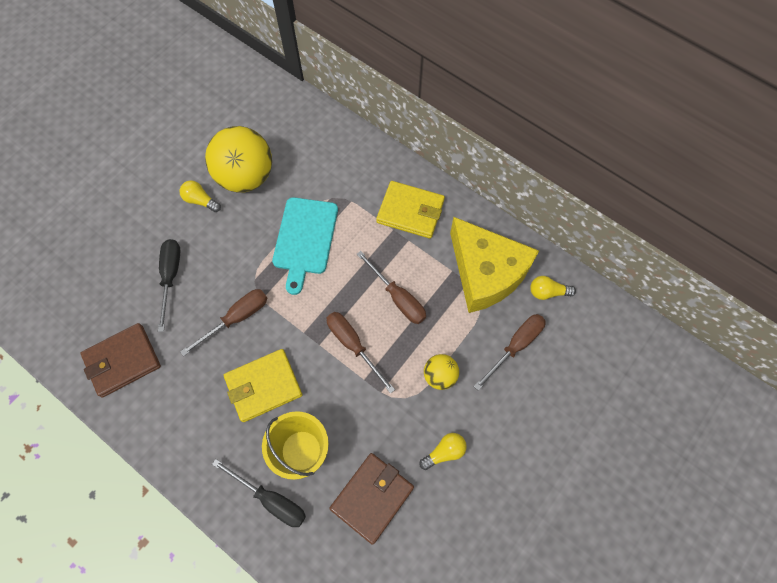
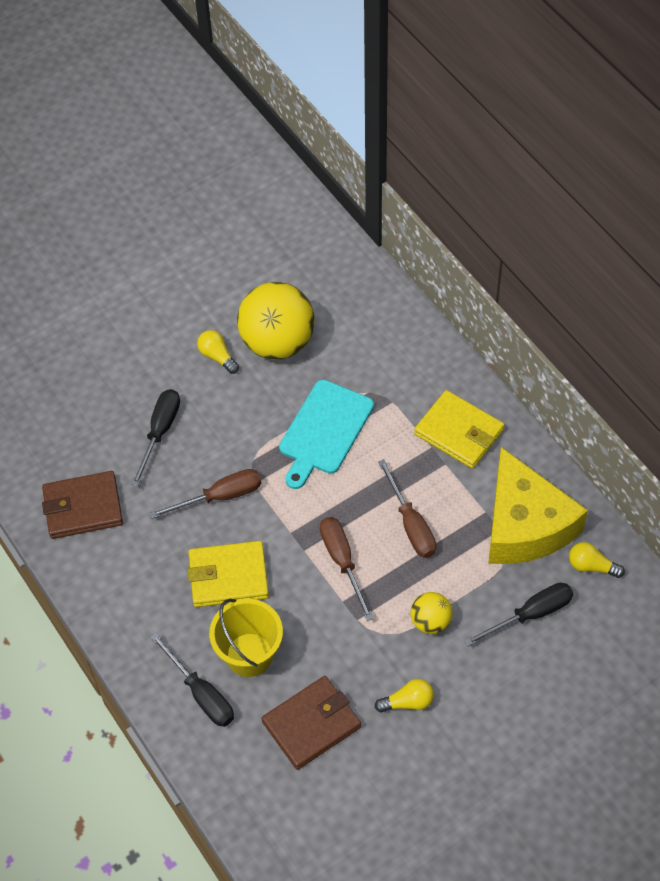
camera: 20 degrees right, 10 degrees down
(515, 346) = (530, 614): brown screwdriver -> black screwdriver

